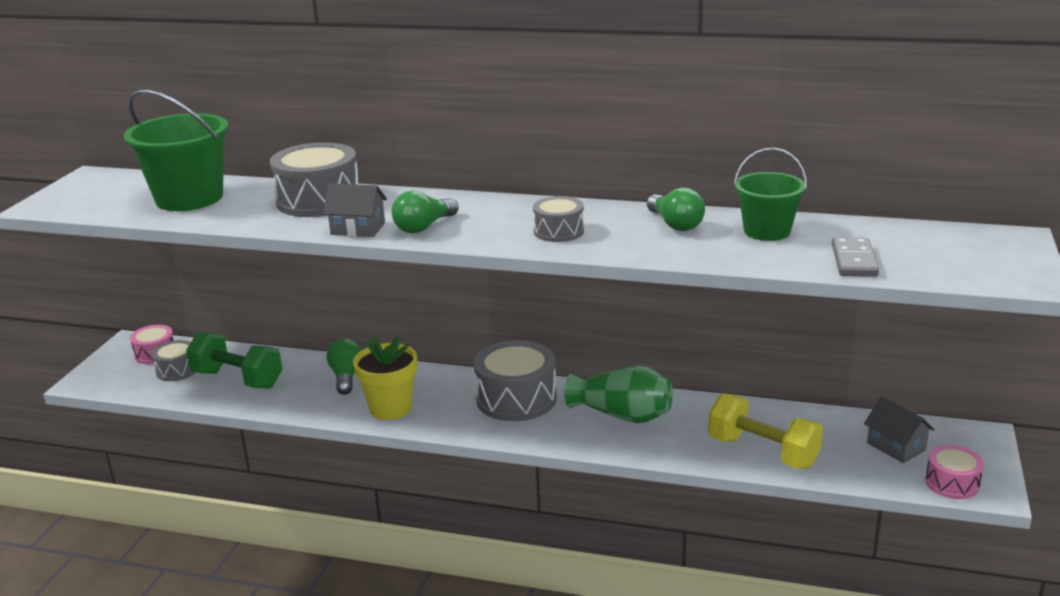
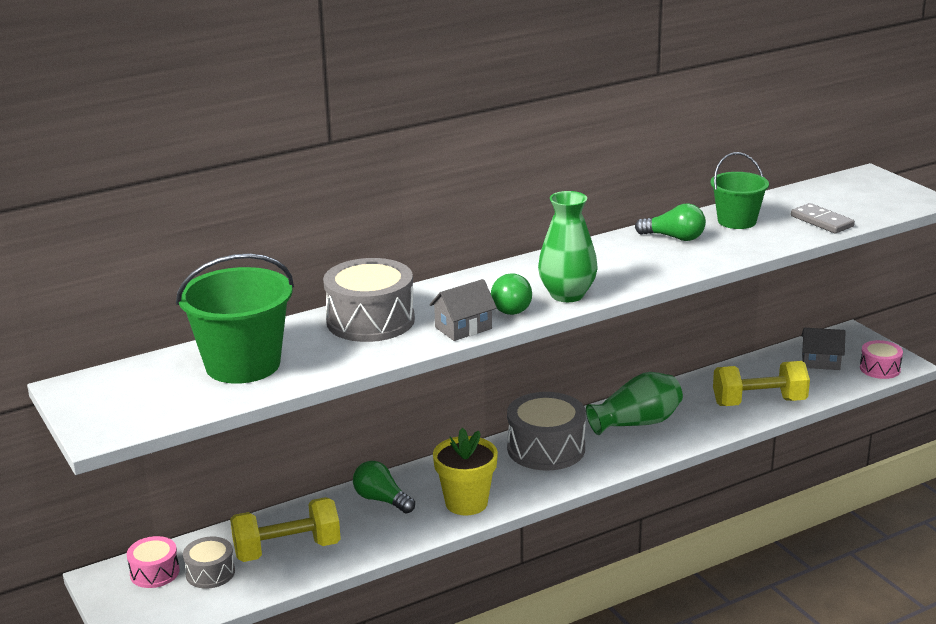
camera: 45 degrees left, 0 degrees up
(237, 379) = (287, 550): green dumbbell -> yellow dumbbell
(482, 235) = (567, 295): none -> green vase
(558, 231) = (612, 271): grey drum -> none

